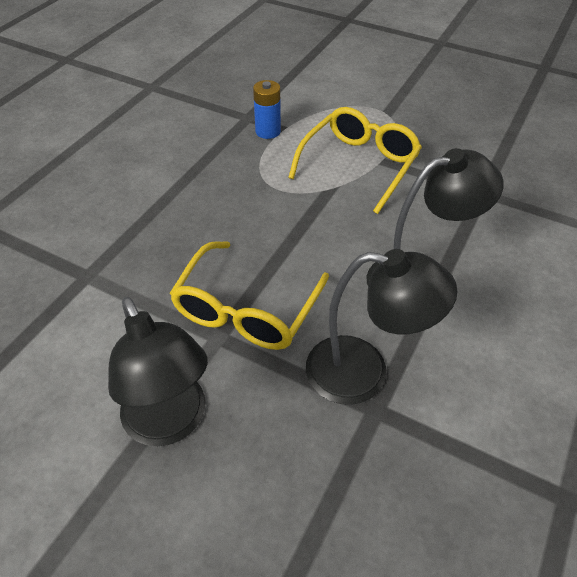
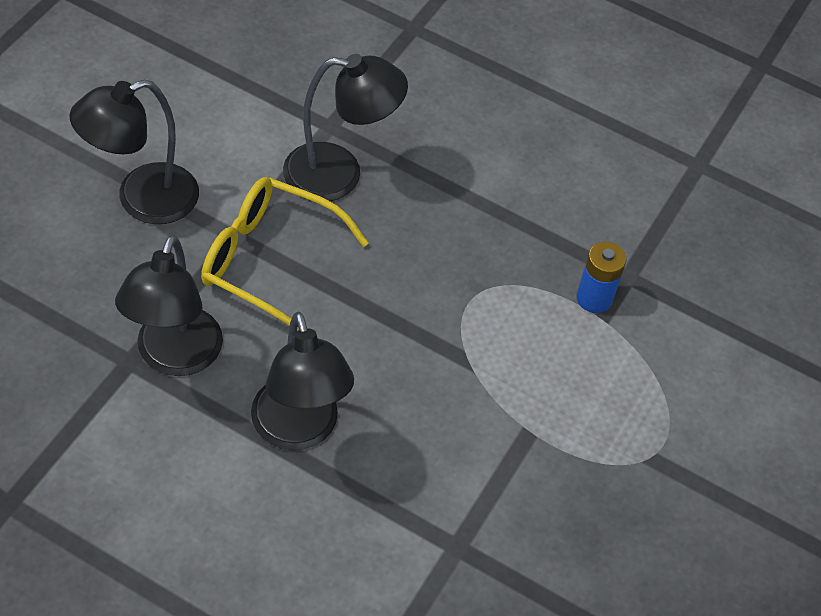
camera: 85 degrees right, 5 degrees up
(146, 266) = (339, 174): none -> black lamp
(359, 165) = (518, 401): yellow glasses -> none

